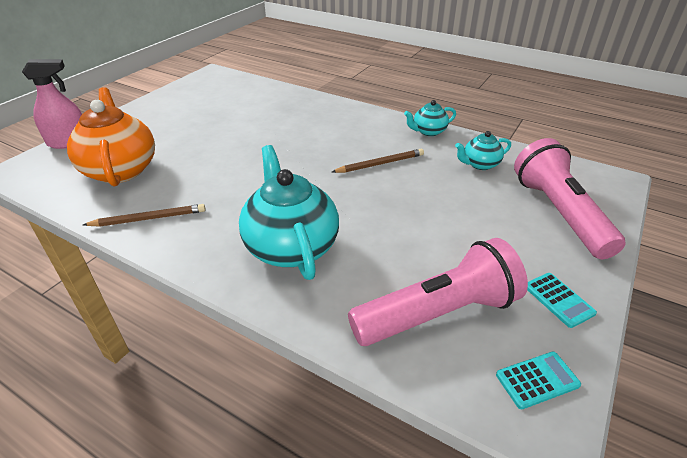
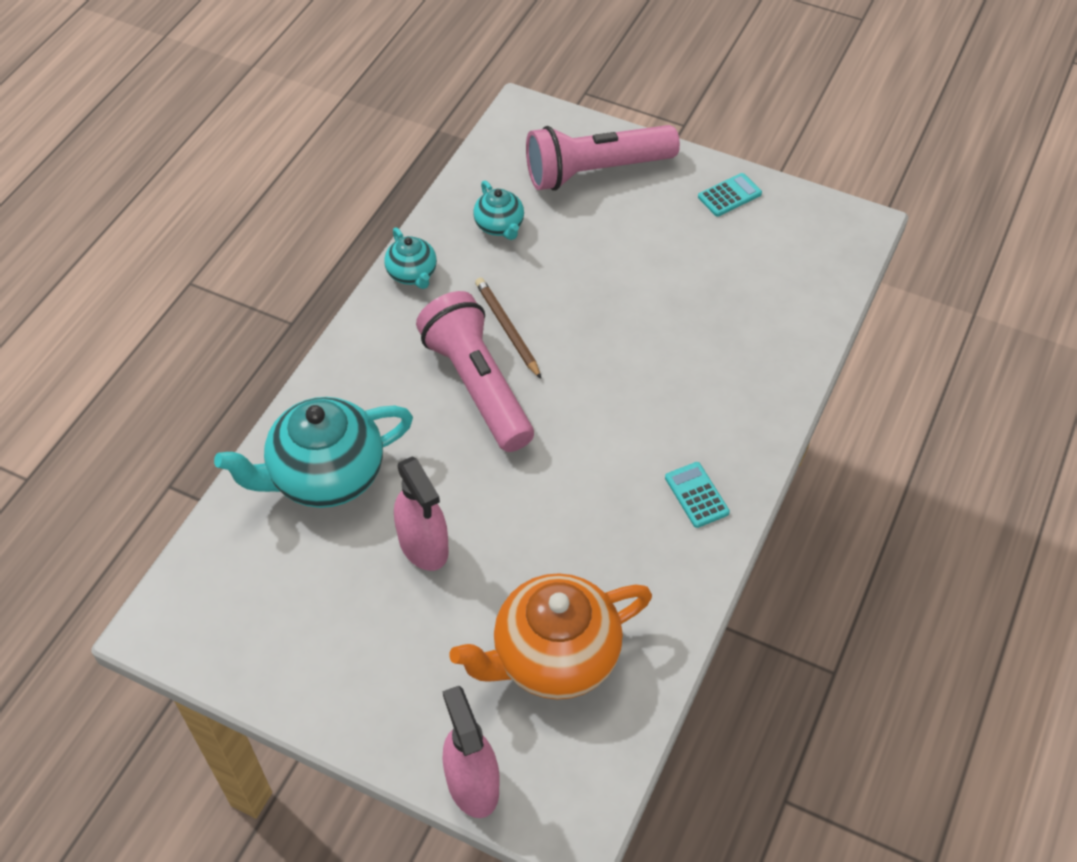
camera: 95 degrees left, 15 degrees up
(148, 219) = (668, 572): brown pencil -> none
(221, 132) = (423, 545): none -> pink spray bottle
(291, 246) = (695, 407): turquoise teapot -> turquoise teapot (325, 476)
(438, 314) = (766, 280): pink flashlight -> pink flashlight (478, 385)
(537, 380) = (821, 224): turquoise calculator -> turquoise calculator (696, 495)

